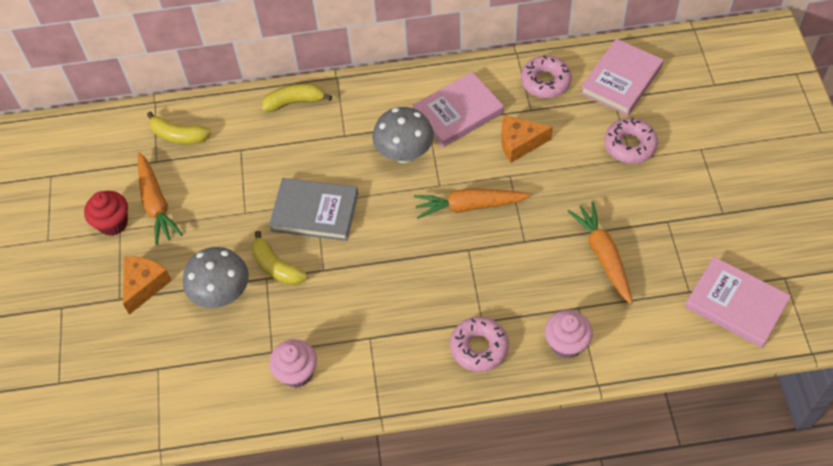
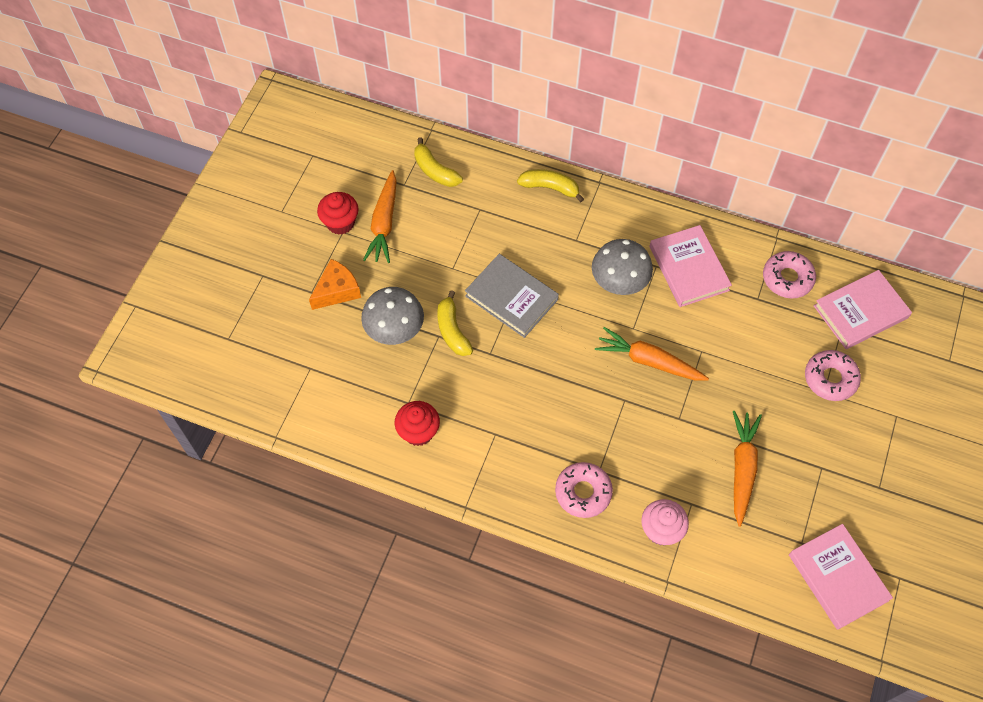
camera: 25 degrees right, 5 degrees up
(297, 373) = (418, 432): pink cupcake -> red cupcake
(457, 112) = (689, 268): pink book -> pink book turned 75 degrees clockwise
(519, 143) = (728, 325): orange cheese -> none

